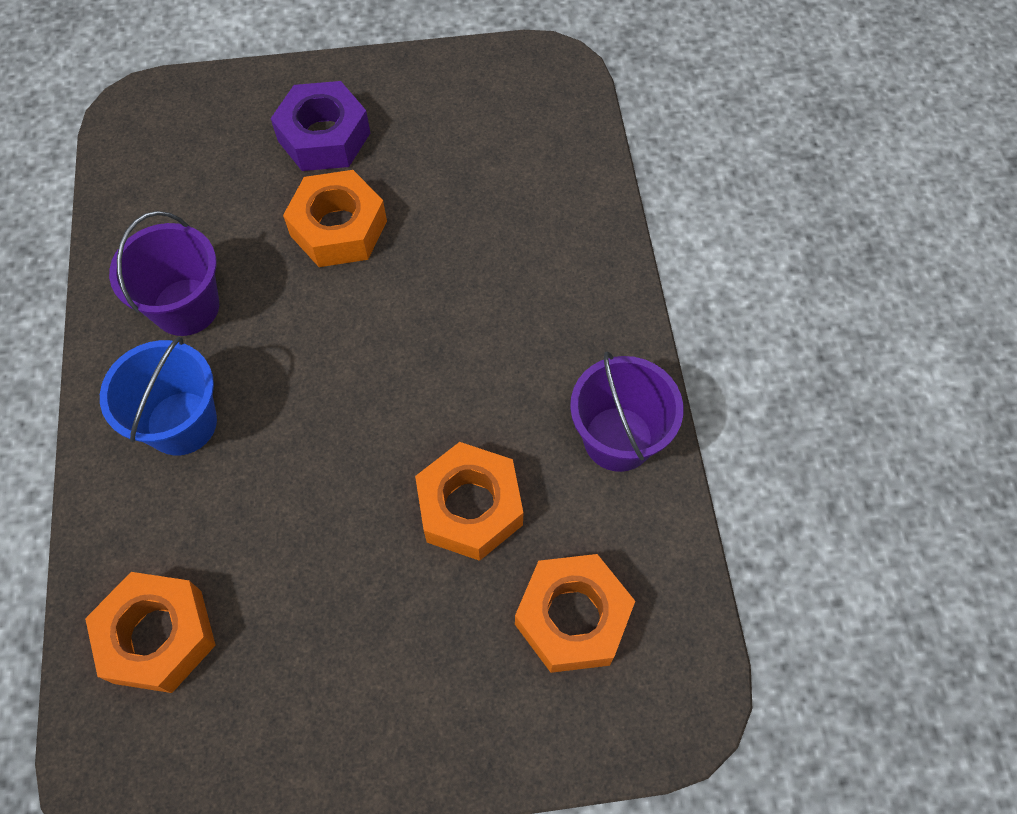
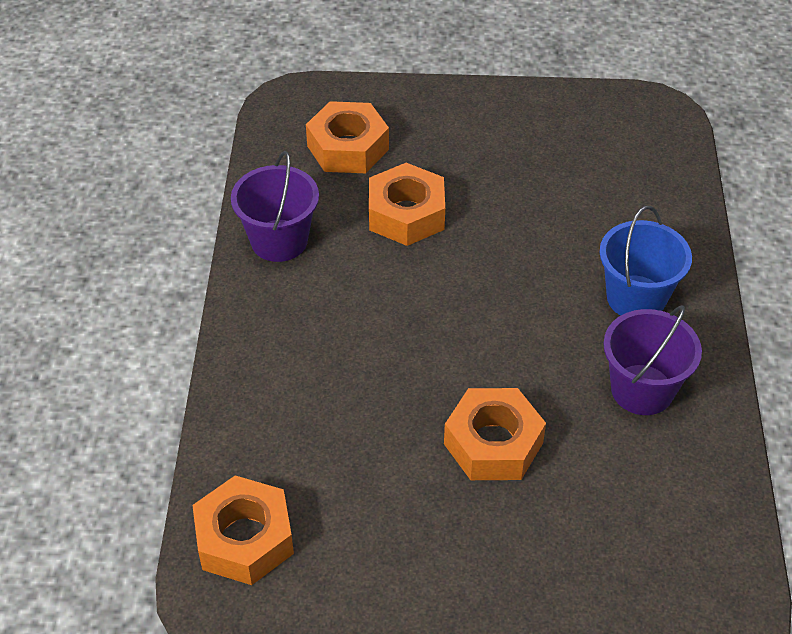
camera: 170 degrees left, 15 degrees down
(158, 636) = (639, 173): orange nut -> orange nut (244, 539)
(324, 137) = (503, 550): purple nut -> none

